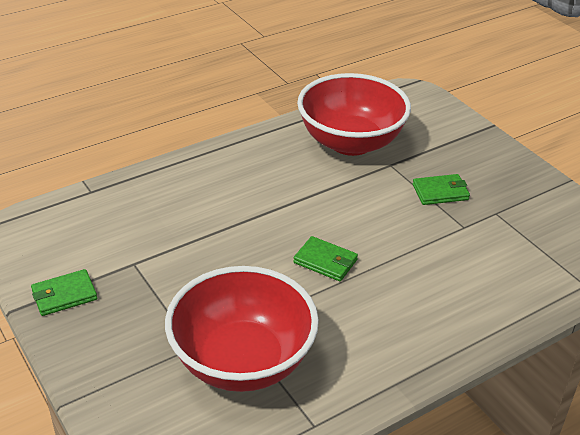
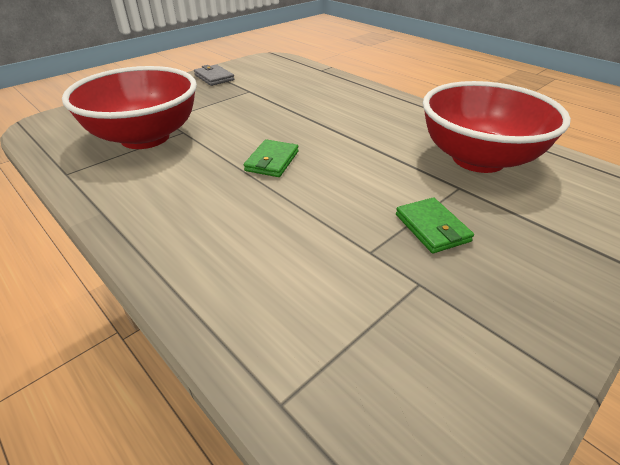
camera: 80 degrees right, 0 degrees up
(64, 295) = (214, 77): green wallet -> grey wallet

